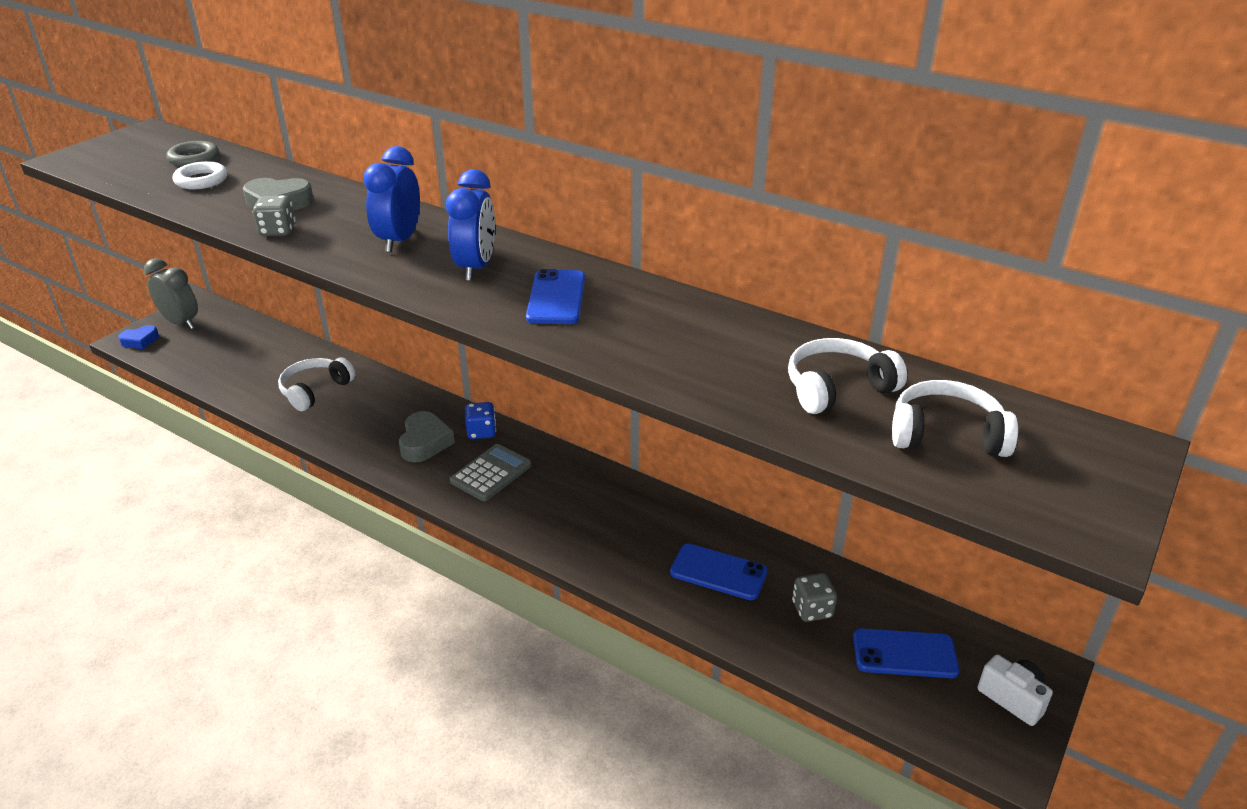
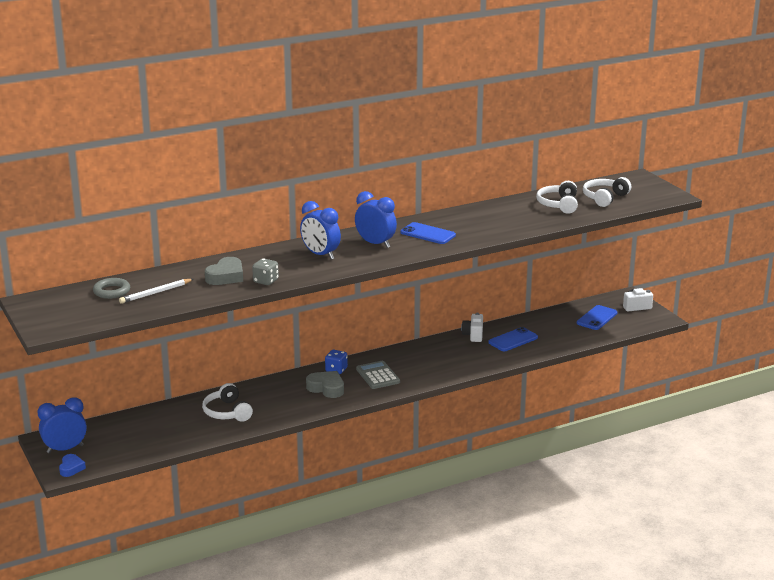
camera: 60 degrees left, 10 degrees down
(181, 322) = (65, 449): grey clock -> blue clock
(201, 180) = (155, 293): white ring -> white pencil
(693, 522) = (473, 335): none -> white camera
(812, 609) = (555, 327): grey dice -> none

